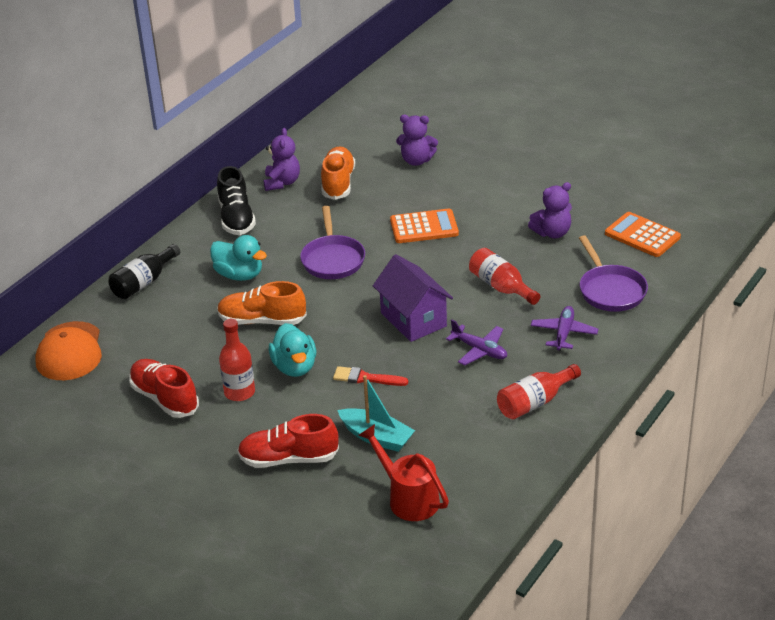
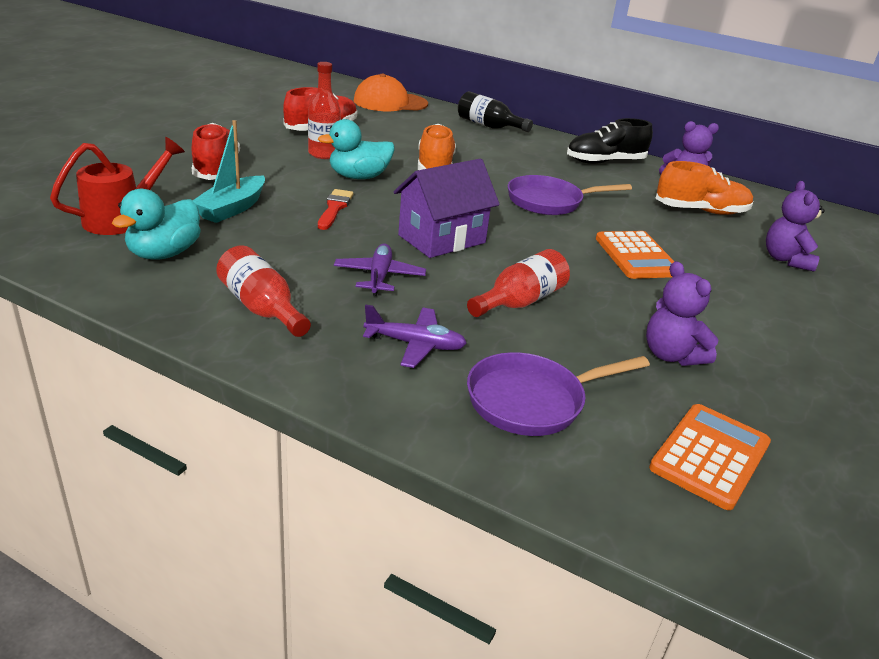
camera: 80 degrees right, 5 degrees down
(239, 275) = (509, 160): turquoise duck -> turquoise duck (164, 253)
(479, 350) = (379, 276): purple plane -> purple plane turned 150 degrees clockwise

